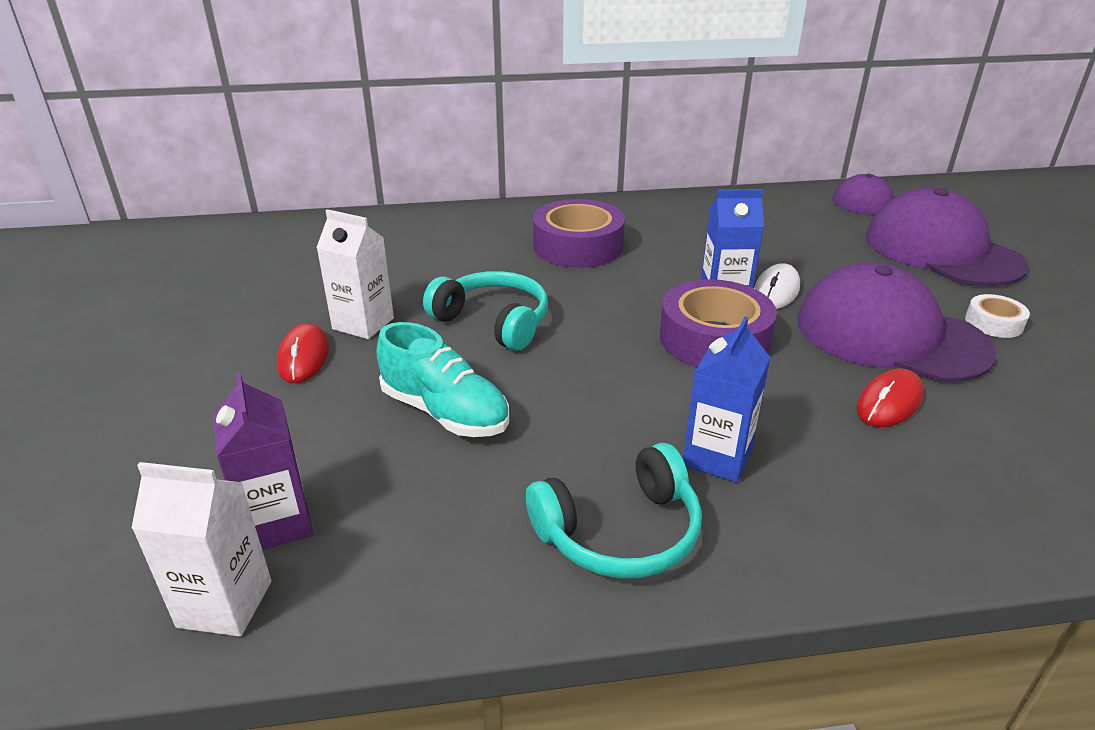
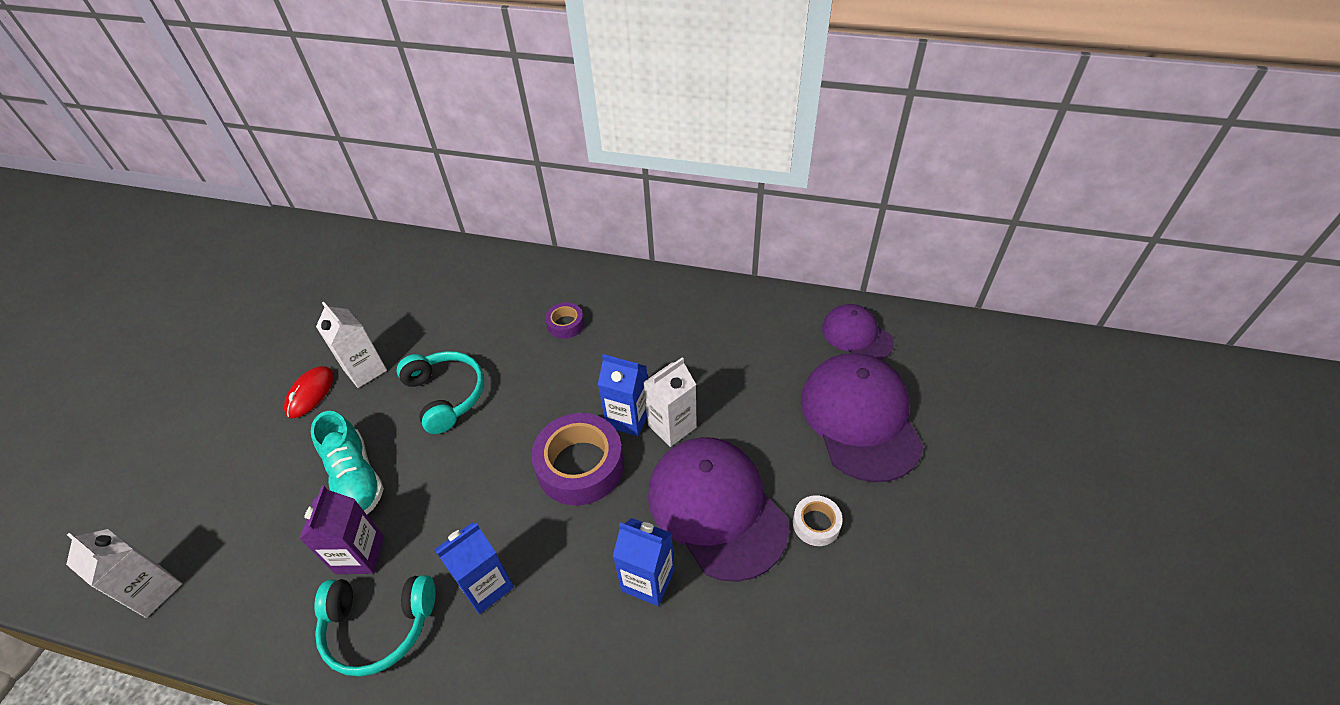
camera: 25 degrees right, 15 degrees up
(277, 523) = (211, 539): purple carton -> purple carton (360, 555)
(578, 246) = (565, 324): purple tape -> purple tape, size x0.50
(776, 291) = (672, 426): white mouse -> white carton
(889, 402) = (648, 580): red mouse -> blue carton

